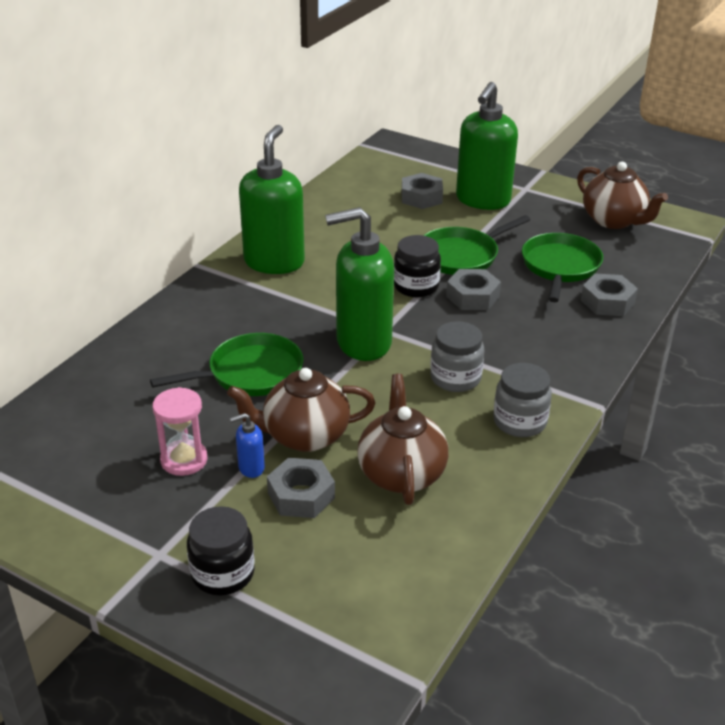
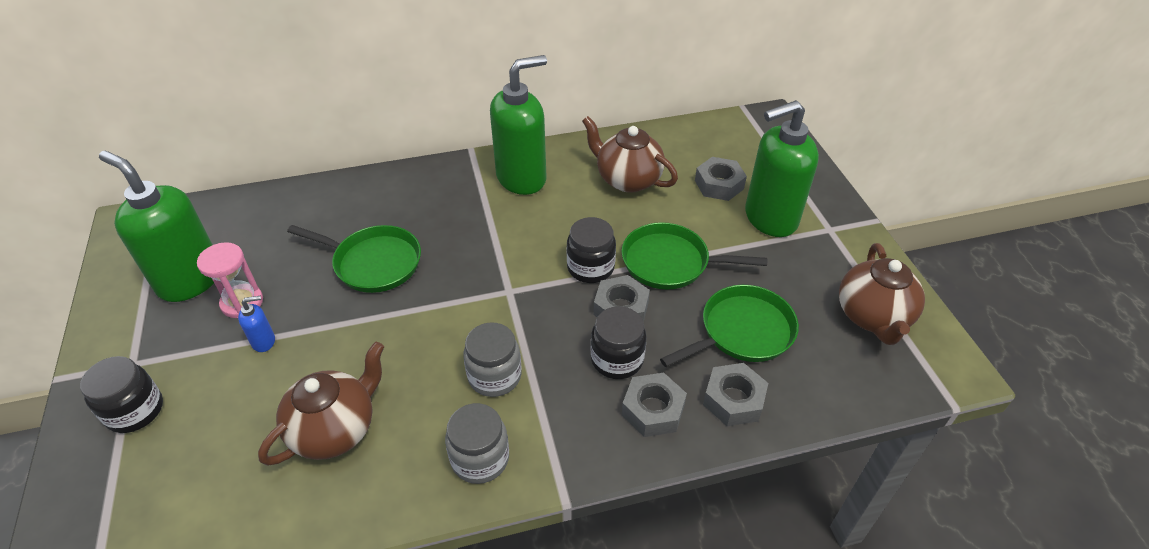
camera: 45 degrees right, 10 degrees up
(251, 468) = (264, 341): blue soap dispenser -> blue soap dispenser turned 135 degrees clockwise
(301, 495) = (256, 390): grey nut -> grey nut (653, 410)
(304, 436) = (328, 342): brown teapot -> brown teapot (627, 179)
(363, 343) = (478, 292): green soap dispenser -> green soap dispenser (190, 280)
(514, 323) = (617, 359): none -> black jar

